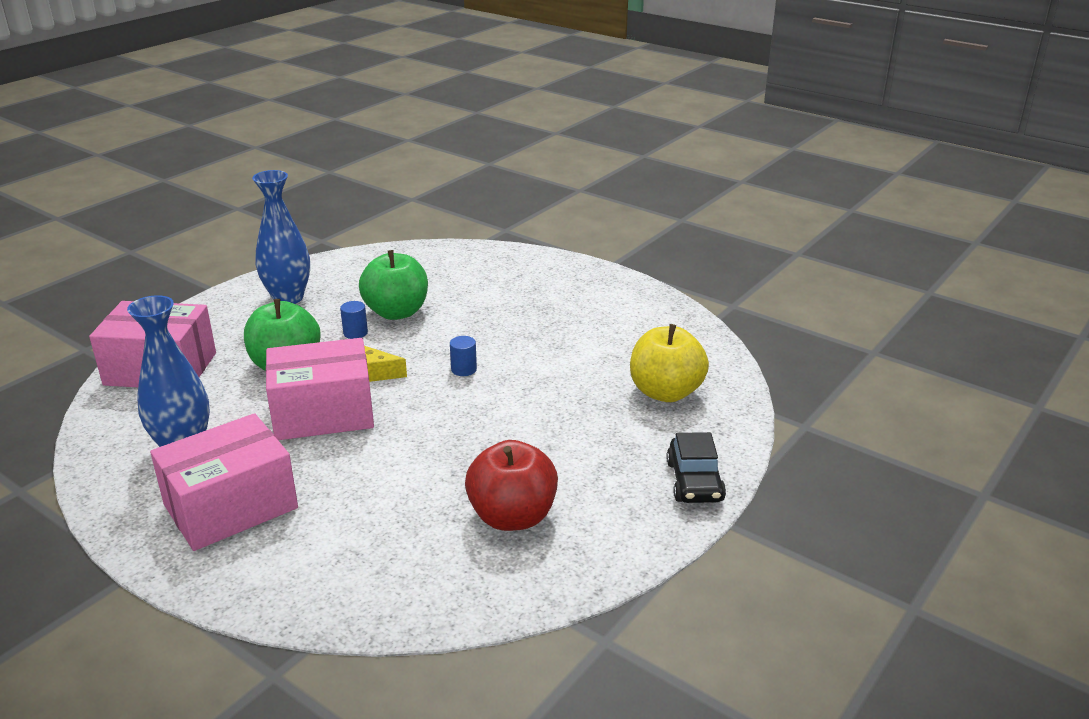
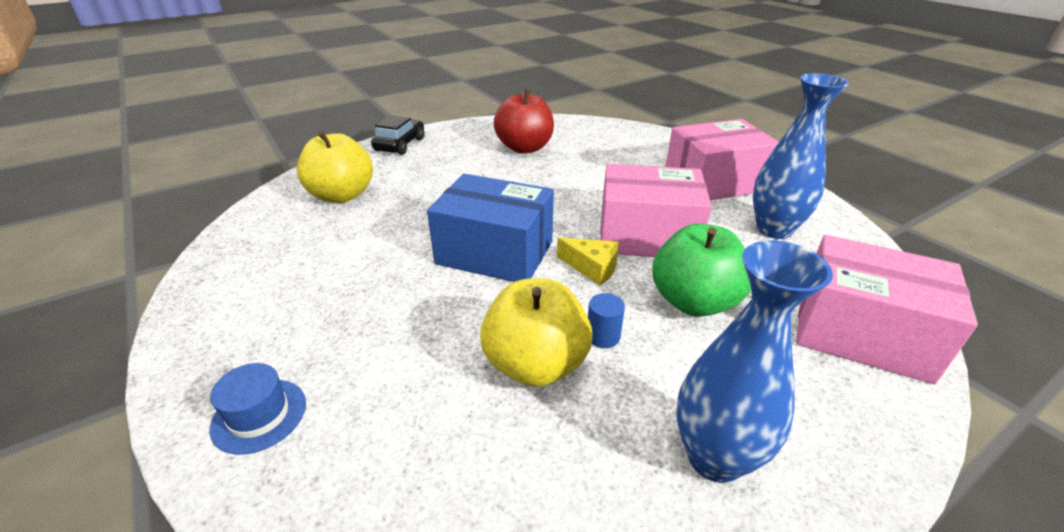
camera: 160 degrees left, 5 degrees up
(396, 312) = (536, 364): green apple -> yellow apple
(464, 369) = (495, 252): blue cylinder -> blue box
(537, 269) = (259, 415): none -> blue hat

